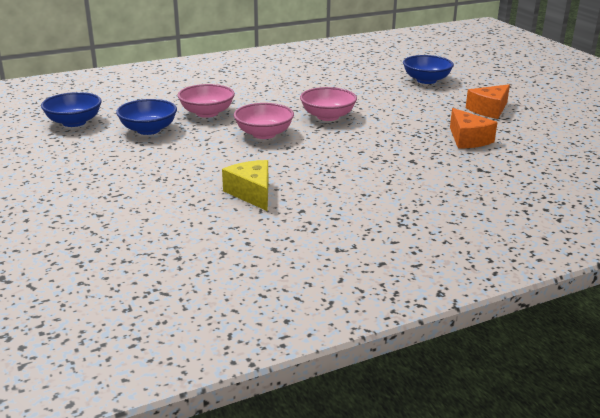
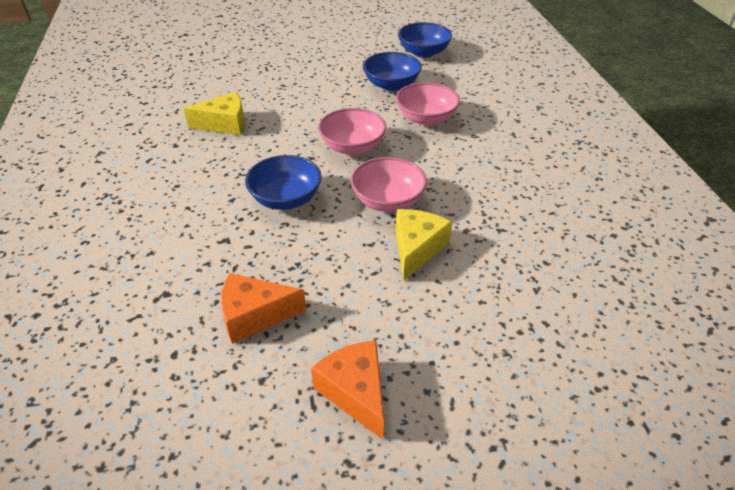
camera: 105 degrees right, 15 degrees up
(370, 105) = (416, 248): none -> yellow cheese
(426, 80) = (525, 353): blue bowl -> blue bowl (286, 199)

